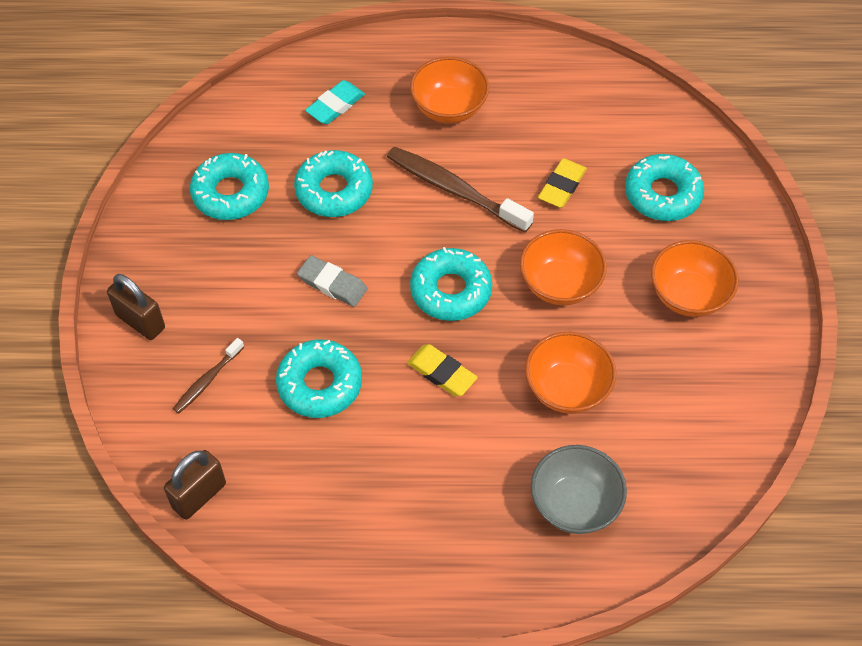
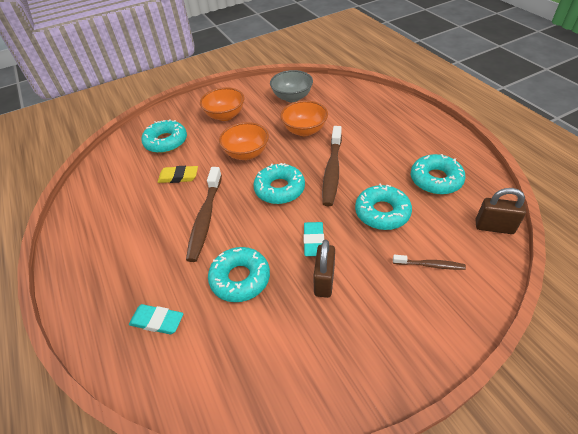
camera: 115 degrees left, 10 degrees down
(140, 321) = (428, 332): brown padlock -> brown padlock (324, 281)
(230, 193) = (280, 344): turquoise donut -> turquoise donut (435, 180)
(332, 284) = (314, 241): grey eraser -> turquoise eraser
(442, 373) = (332, 171): yellow eraser -> brown toothbrush
(449, 108) = (134, 251): orange bowl -> none
(575, 504) = (358, 109): grey bowl -> grey bowl (292, 97)

